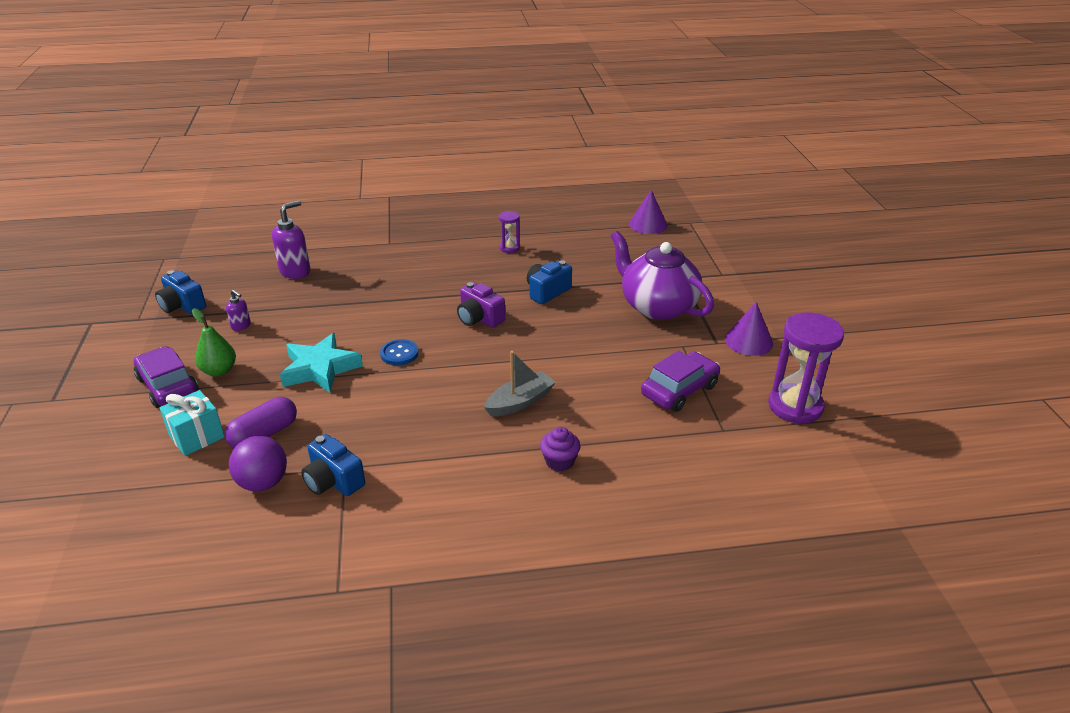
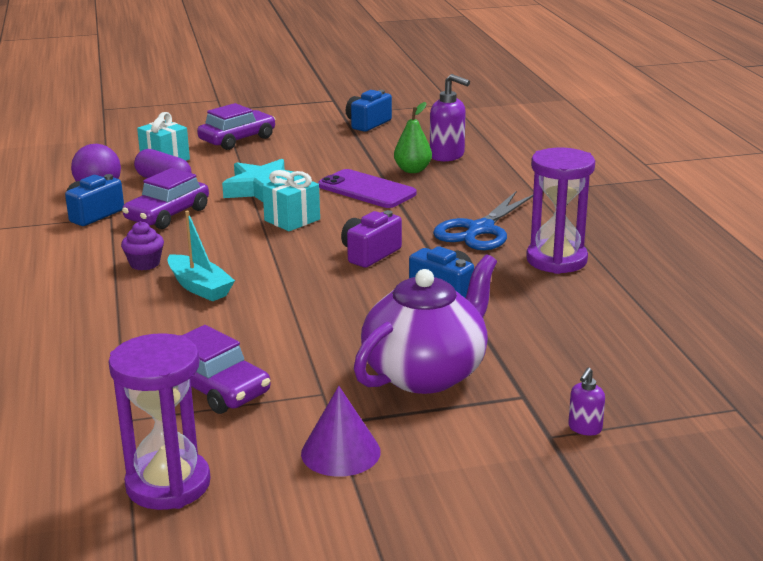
camera: 85 degrees right, 10 degrees down
(219, 371) = (260, 152): green pear -> green pear (412, 170)
(241, 326) = (335, 149): purple soap dispenser -> purple soap dispenser (584, 428)
(351, 314) = (366, 190): none -> purple phone
(357, 427) = (167, 215): none -> purple car
(399, 353) = (292, 220): blue button -> turquoise gift
(451, 270) = (480, 230): none -> blue scissors
(509, 248) = (556, 260): purple hourglass -> purple hourglass, size x2.03
(520, 402) = (199, 287): grey boat -> turquoise boat
(559, 461) = (92, 313): purple cupcake -> purple cupcake (145, 264)
(648, 224) = (699, 365): purple cone -> none

